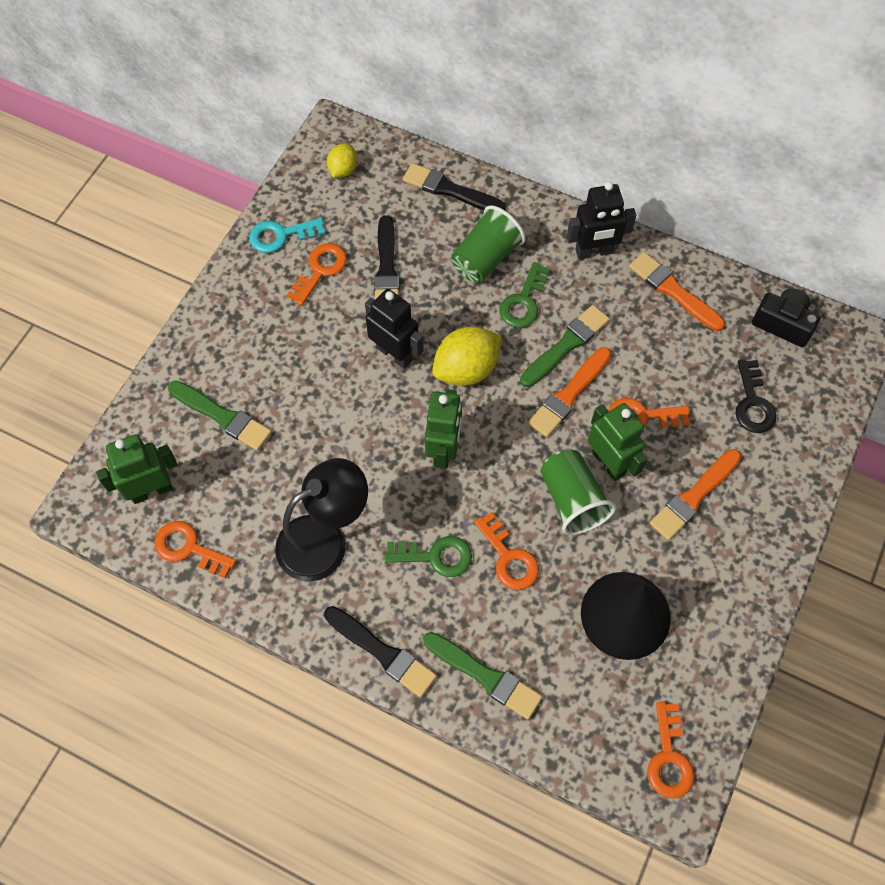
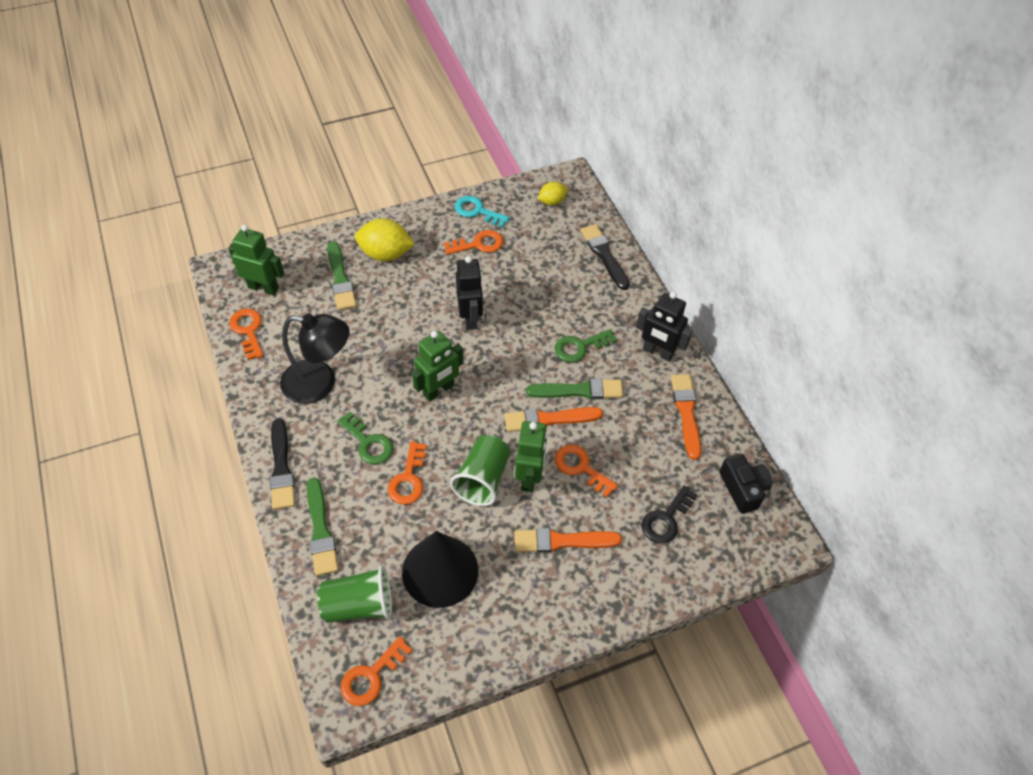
camera: 40 degrees right, 10 degrees down
(386, 269) = (517, 270): black brush -> none
(466, 369) = (502, 357): yellow lemon -> yellow lemon (385, 254)
(485, 258) = (583, 307): green cup -> green cup (359, 605)

